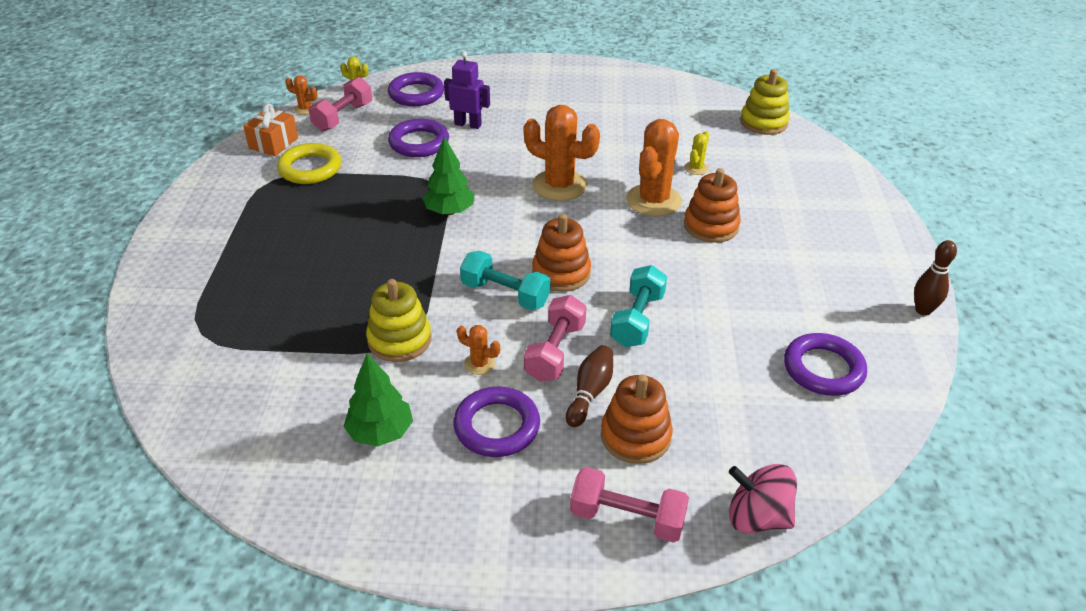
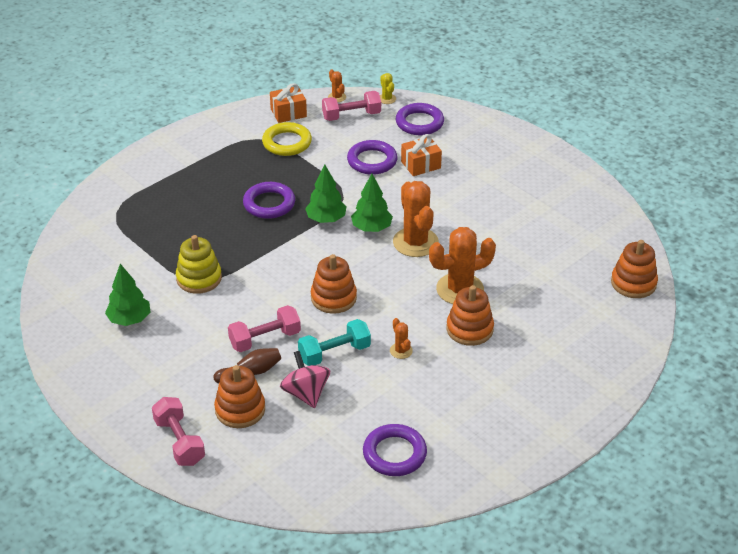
camera: 45 degrees right, 0 degrees up
(468, 124) = (420, 165): purple robot -> orange gift
(479, 364) = (219, 318): orange cactus -> orange cactus (401, 351)
(497, 426) = (183, 355): purple ring -> purple ring (269, 204)
(503, 196) = (371, 228): none -> green tree
(505, 294) = (285, 289): turquoise dumbbell -> none
(696, 168) = (525, 286): yellow cactus -> none
(757, 517) = (238, 490): pink spinning top -> pink spinning top (306, 393)
(763, 122) = (633, 283): yellow stacking toy -> orange stacking toy
(923, 310) = (517, 470): brown bowling pin -> none

